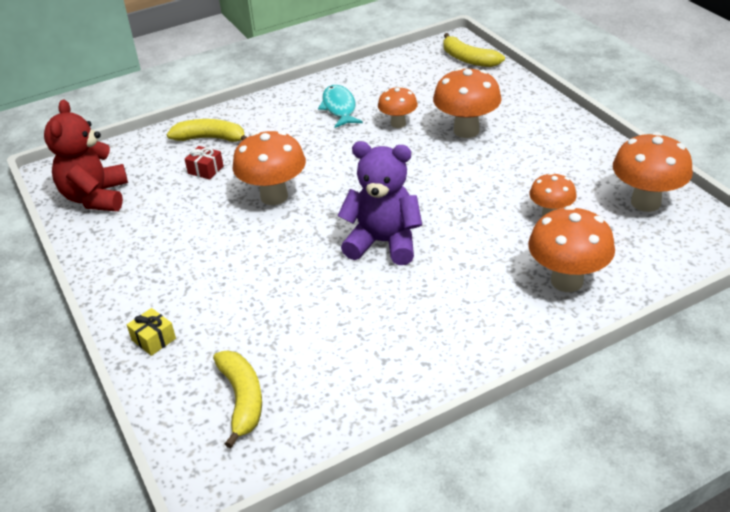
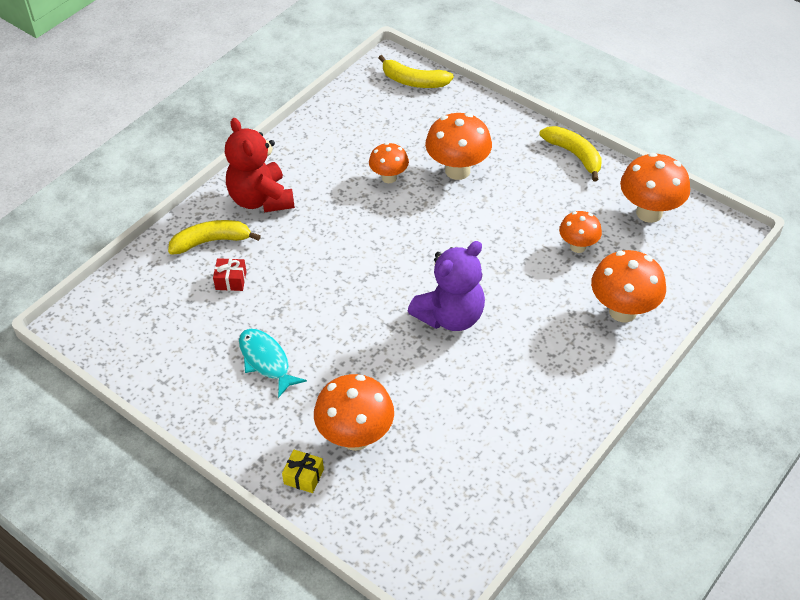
camera: 25 degrees left, 10 degrees up
(96, 197) = (138, 343): red teddy bear -> red teddy bear (261, 199)
(242, 399) = (420, 507): yellow banana -> yellow banana (574, 155)
(274, 196) = (319, 293): orange mushroom -> orange mushroom (355, 437)
(339, 108) = (320, 172): turquoise fish -> turquoise fish (266, 361)
(383, 243) = (450, 316): purple teddy bear -> purple teddy bear turned 150 degrees clockwise

